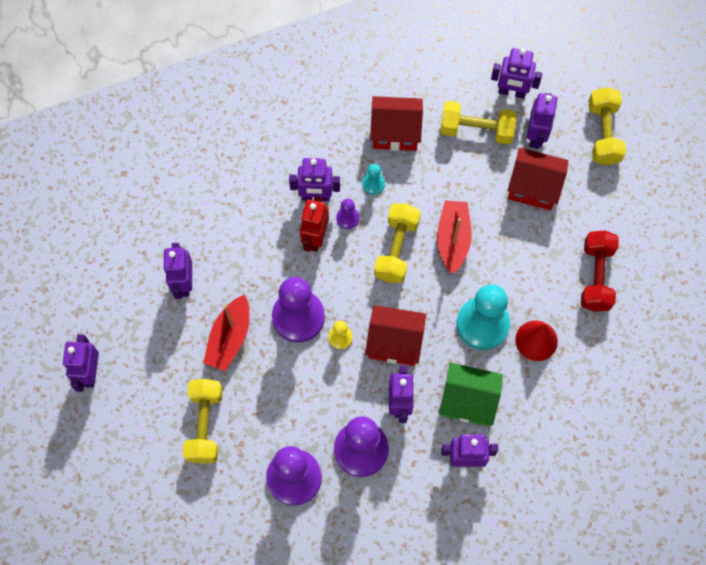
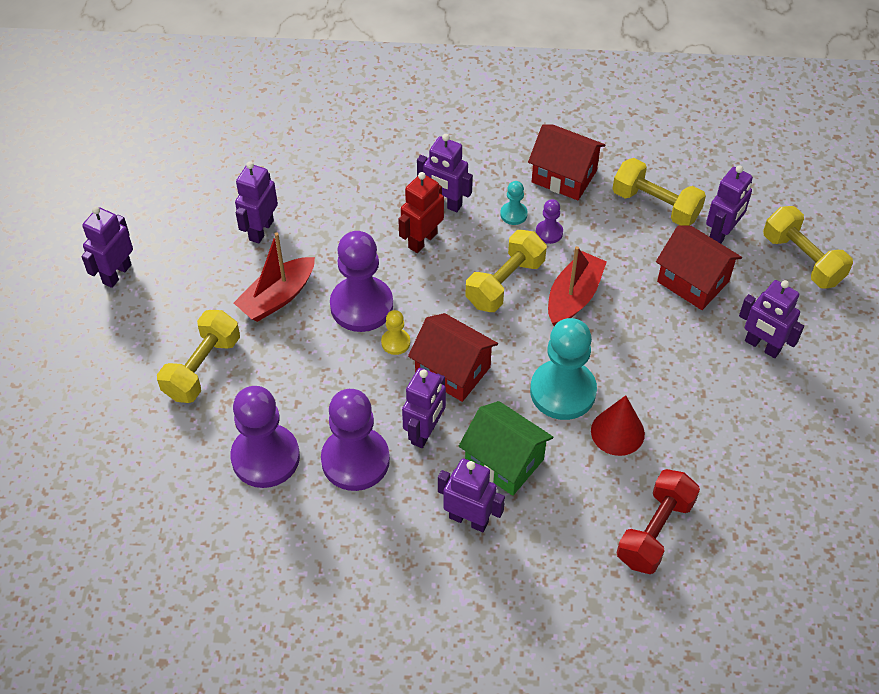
camera: 25 degrees right, 15 degrees down
(347, 218) = (468, 235): purple pawn -> purple pawn (549, 232)
(511, 92) = (714, 184): purple robot -> purple robot (762, 346)
(596, 277) = (722, 395): red dumbbell -> red dumbbell (655, 531)
(603, 134) = (802, 259): yellow dumbbell -> yellow dumbbell turned 60 degrees counterclockwise

